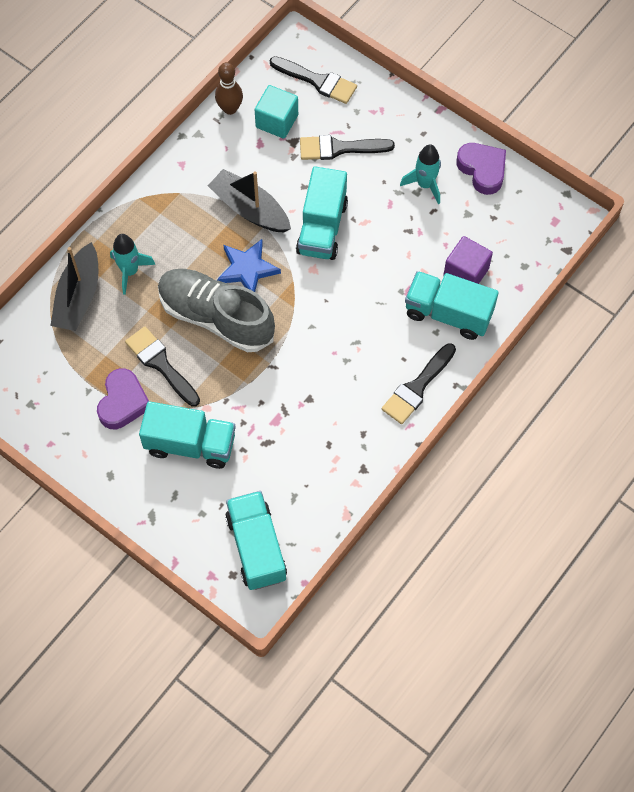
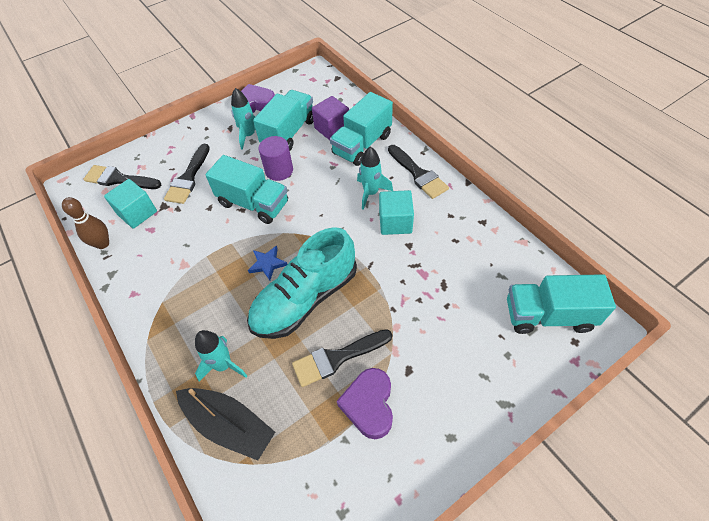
camera: 70 degrees left, 10 degrees down
(123, 402) = (369, 405): purple heart -> purple heart turned 120 degrees counterclockwise
(190, 444) = (431, 349): turquoise truck -> turquoise truck (288, 133)
(216, 317) = (305, 299): grey shoe -> turquoise shoe
(247, 269) = (267, 264): blue star -> blue star, size x0.66
(250, 209) = (209, 250): black boat -> none
(317, 81) = (119, 179): black brush -> black brush turned 120 degrees counterclockwise
(336, 378) = (395, 222): none -> turquoise cube
(372, 343) = (371, 193): none -> turquoise rocket
(378, 236) = (279, 170): none -> purple cylinder

